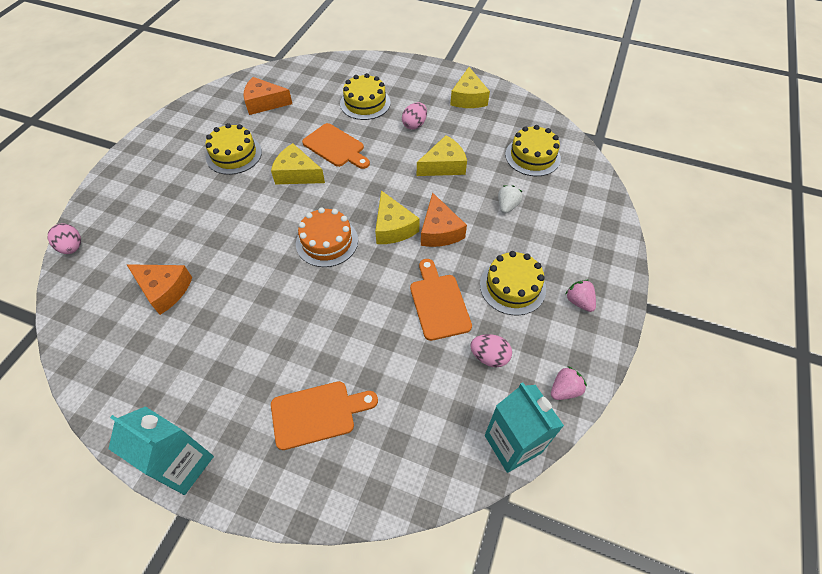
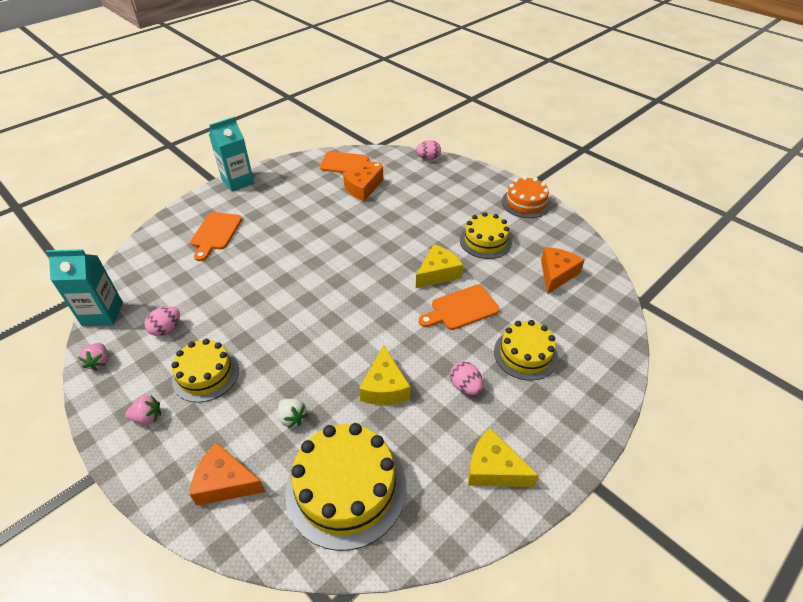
camera: 115 degrees right, 10 degrees down
(327, 241) = (346, 272): orange cake -> orange cake (526, 203)
(393, 227) = (331, 317): yellow cheese -> none
(438, 303) = (235, 318): orange cutting board -> orange cutting board (347, 164)
(439, 231) = (303, 347): orange cheese -> orange cheese (225, 482)
(532, 156) = (346, 488): yellow cake -> yellow cake, size x1.58

